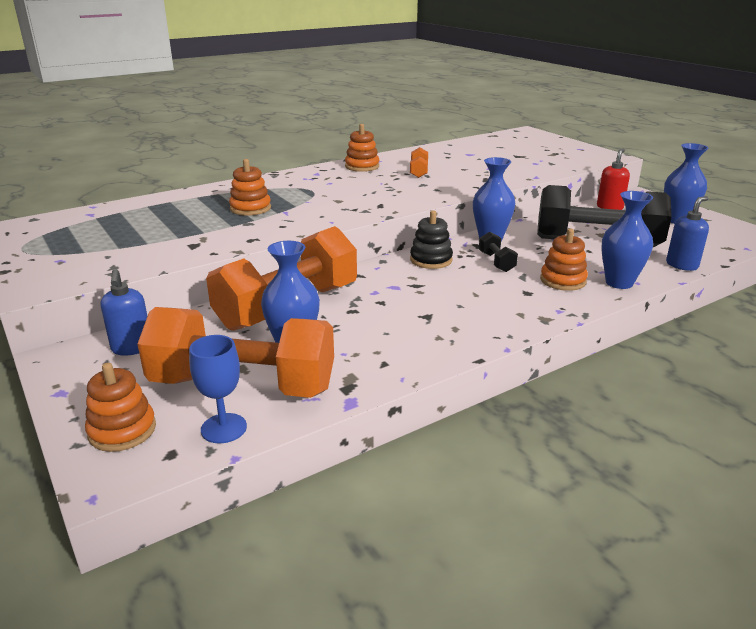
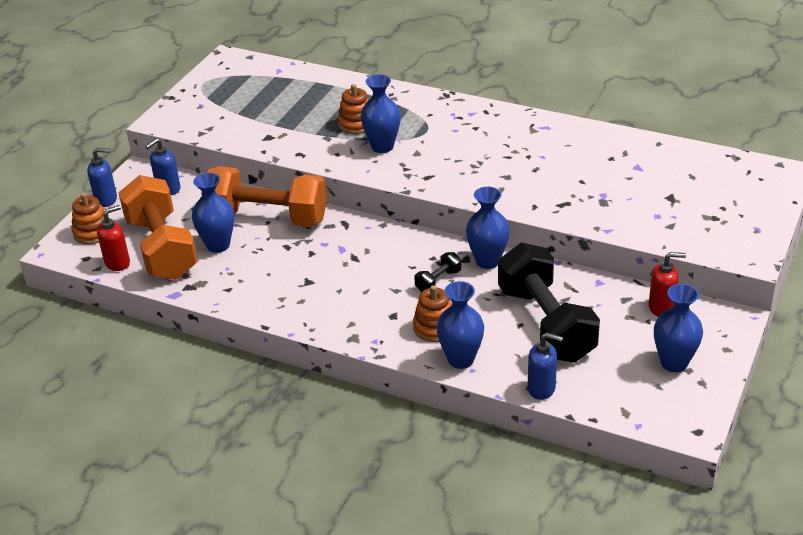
camera: 60 degrees right, 10 degrees up
(70, 398) = (106, 200): none -> blue soap dispenser
(224, 428) = (118, 263): blue goblet -> red soap dispenser
(305, 208) = (382, 146): none -> blue vase
(362, 166) = (519, 126): orange stacking toy -> none
(419, 172) = (540, 160): orange dumbbell -> none
(431, 260) = (408, 247): black stacking toy -> none

